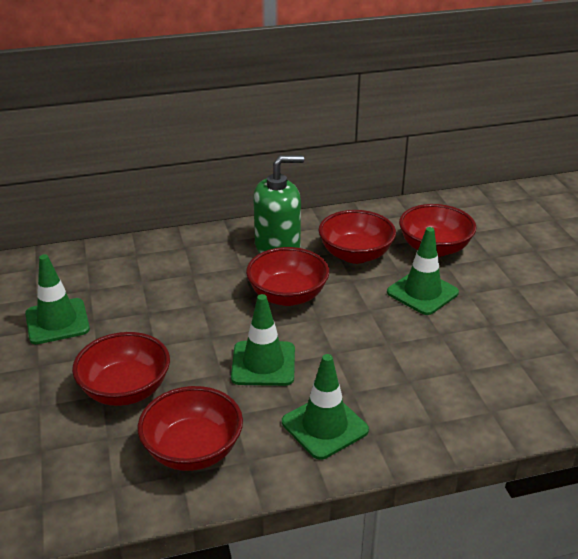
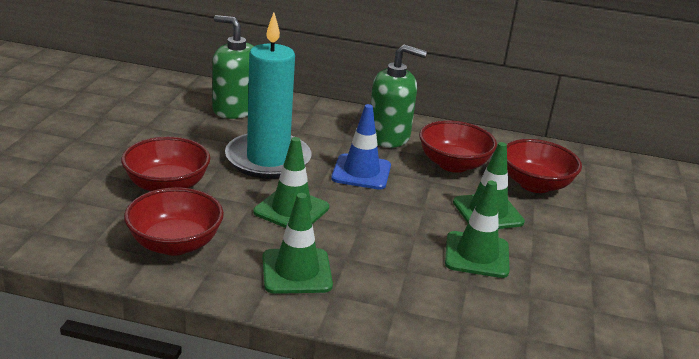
camera: 25 degrees right, 5 degrees down
(57, 321) = (164, 126): green traffic cone -> green traffic cone (477, 255)
(110, 272) = (235, 109): none -> green soap dispenser
(193, 317) = (268, 159): none -> turquoise candle
(287, 296) = (361, 172): red bowl -> blue traffic cone

